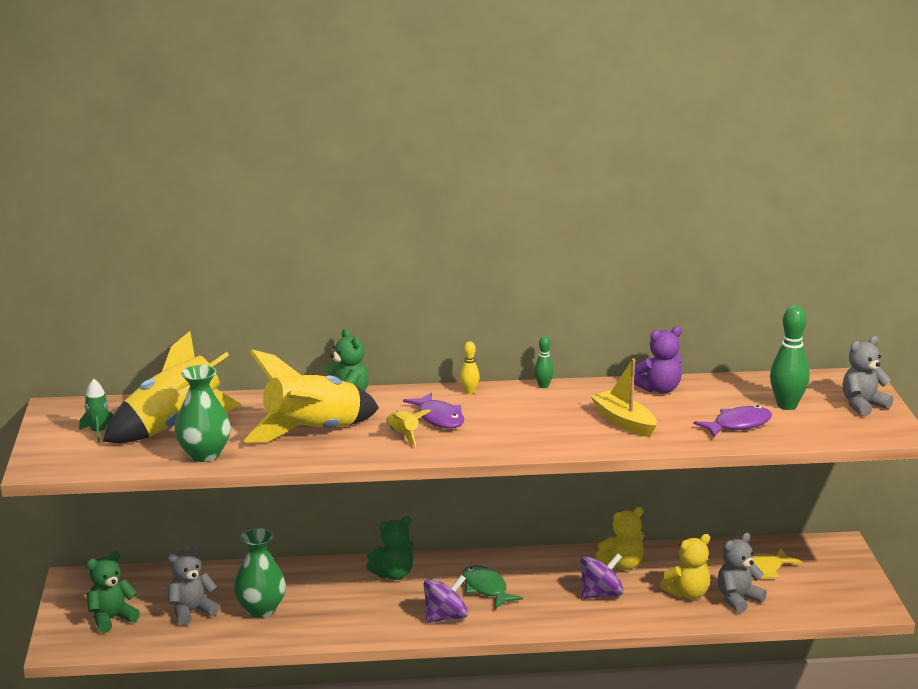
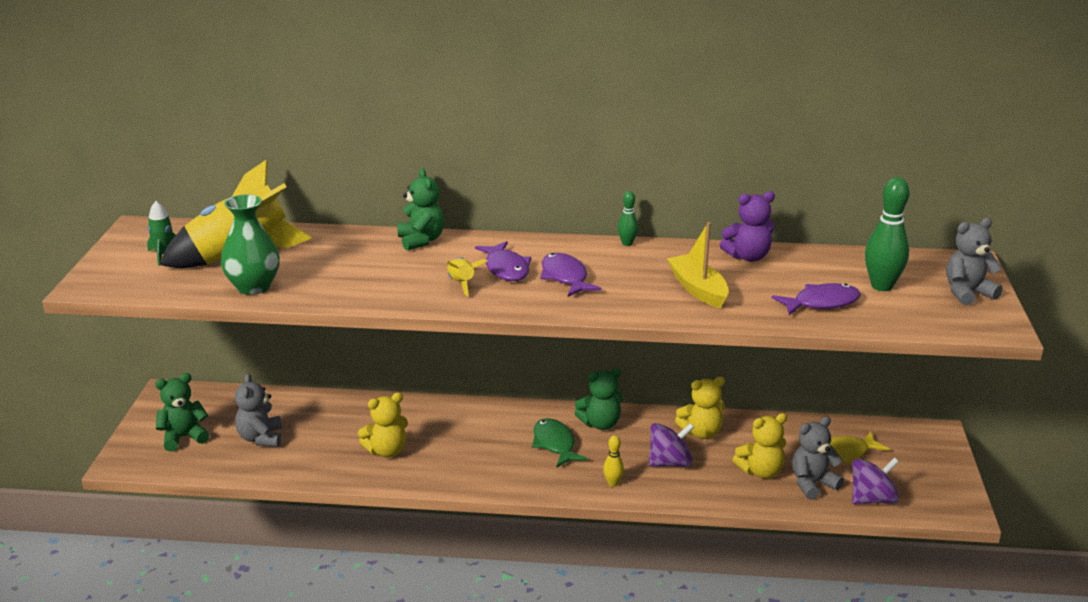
camera: 10 degrees right, 5 degrees up
(191, 612) = (261, 438): grey teddy bear -> grey teddy bear turned 75 degrees counterclockwise
(261, 609) = (327, 443): green vase -> none
(313, 433) = (372, 273): yellow rocket -> none
(323, 611) = (386, 451): none -> yellow teddy bear
(393, 575) = (468, 420): green teddy bear -> green teddy bear (600, 424)
(445, 617) = (504, 471): purple spinning top -> purple spinning top (872, 499)
(469, 392) = (548, 243): yellow bowling pin -> yellow bowling pin (613, 483)
(498, 421) = (565, 277): none -> purple fish

